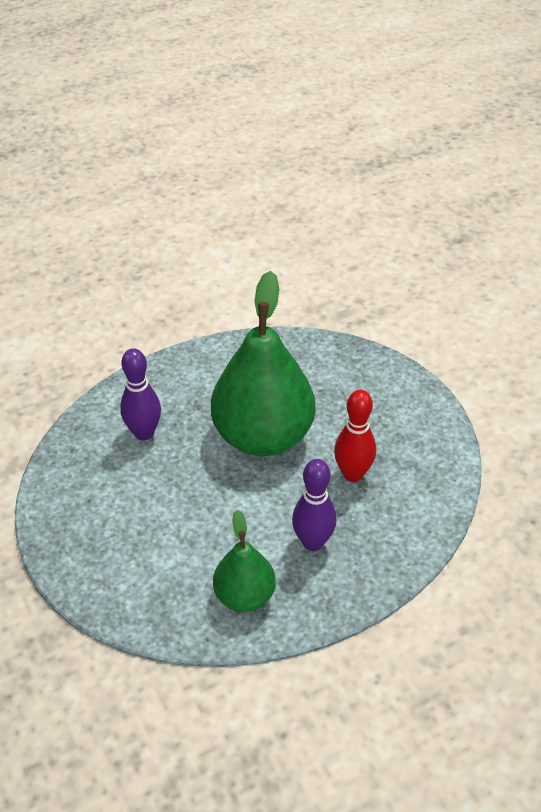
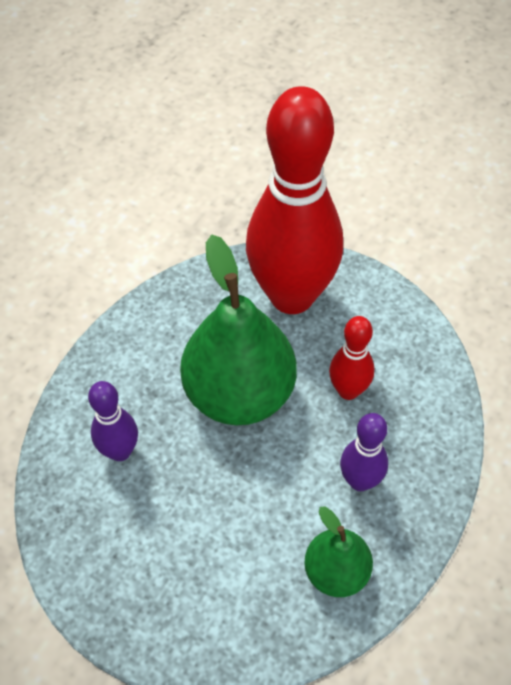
camera: 30 degrees left, 10 degrees up
(357, 386) = (292, 296): none -> red bowling pin

